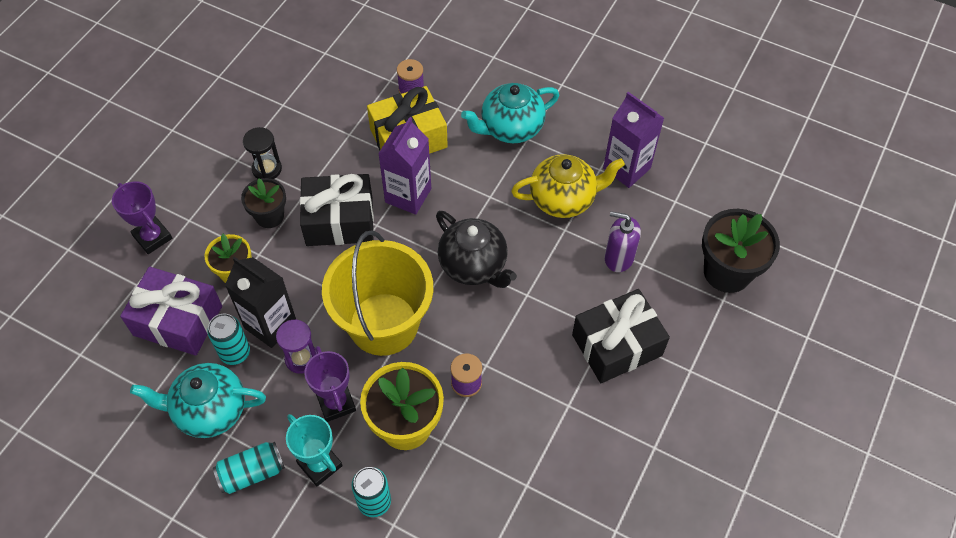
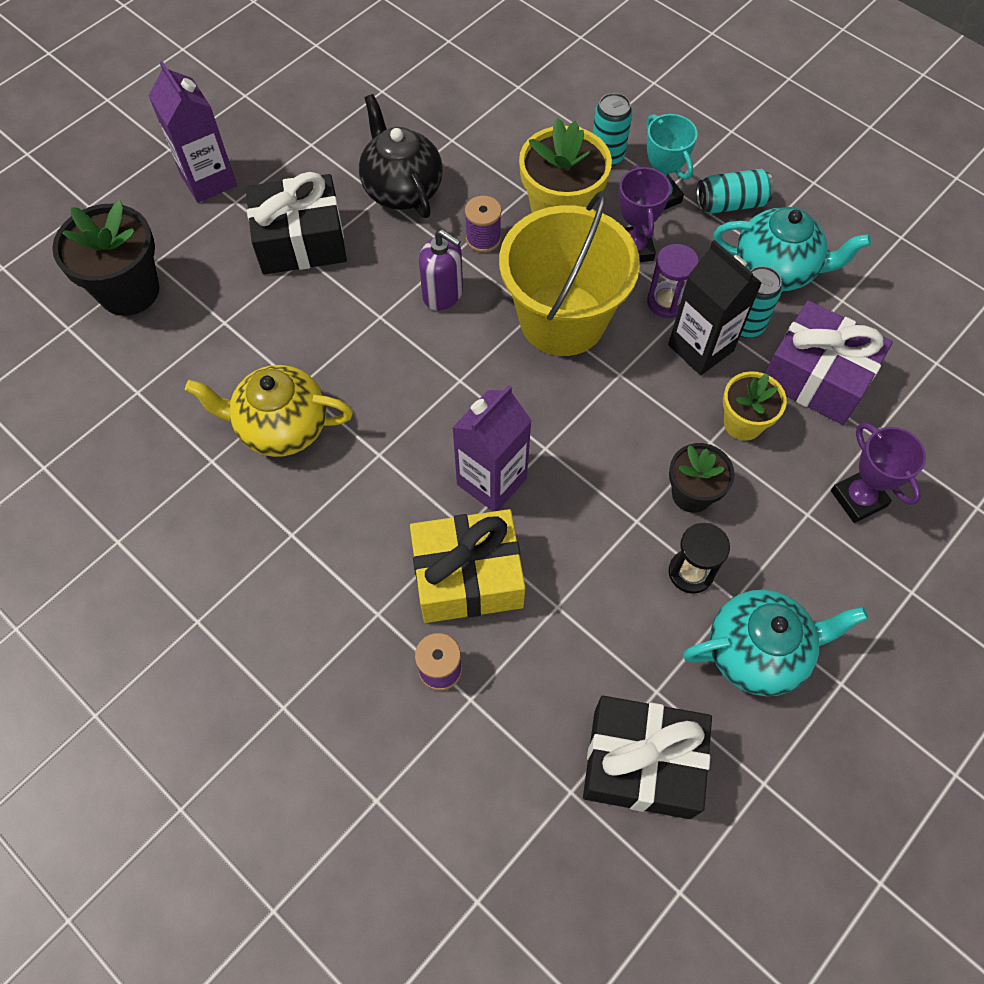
camera: 165 degrees left, 5 degrees up
(339, 221) = (595, 465): black gift -> black gift (641, 763)
(474, 266) = (432, 364): black teapot -> black teapot (402, 189)
(510, 128) = (309, 557): turquoise teapot -> turquoise teapot (757, 652)
(618, 257) = (249, 335): purple soap dispenser -> purple soap dispenser (443, 294)
(626, 168) = (174, 453): purple carton -> purple carton (208, 180)

